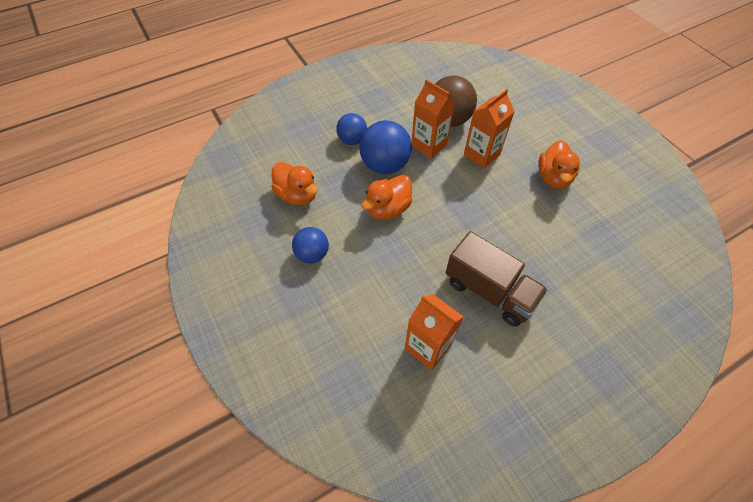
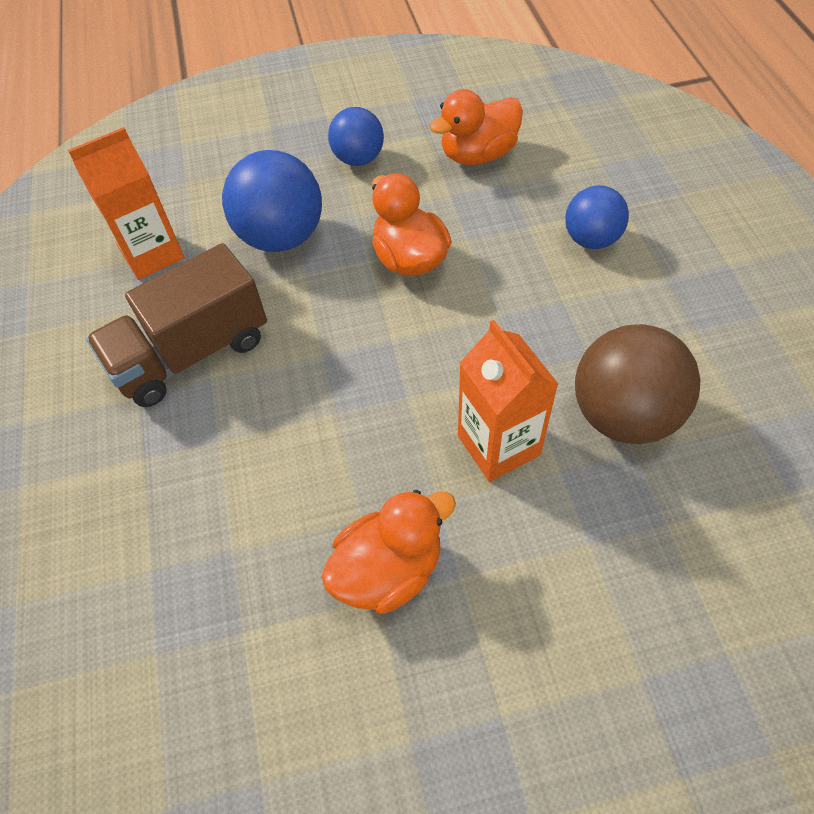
camera: 110 degrees right, 0 degrees up
(385, 165) = (513, 274): blue ball -> blue ball (281, 237)
(429, 145) = (550, 356): orange carton -> none
(553, 178) = (389, 569): orange duck -> orange duck turned 120 degrees clockwise

